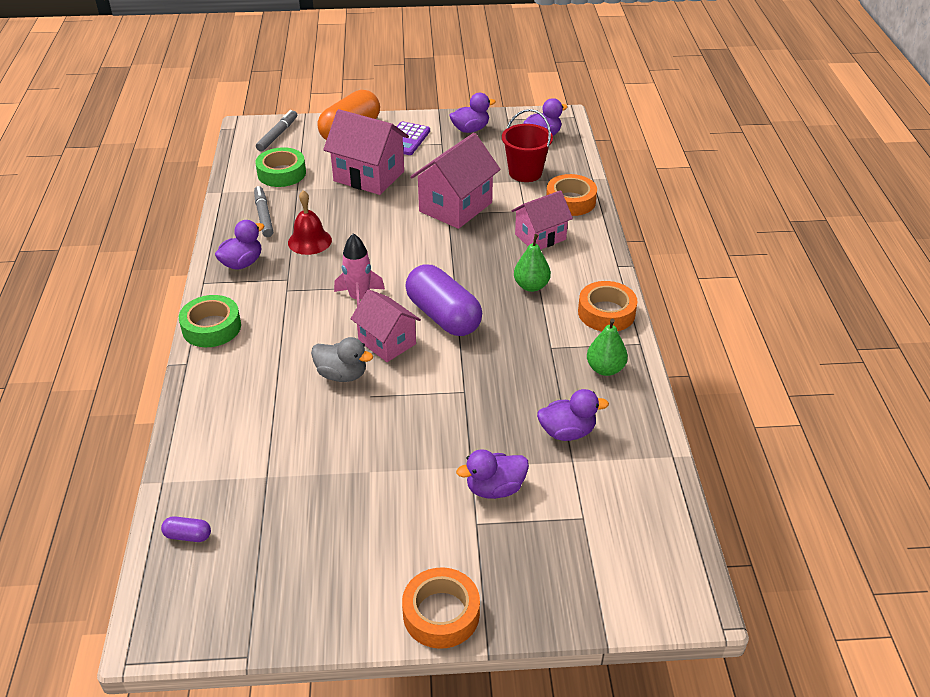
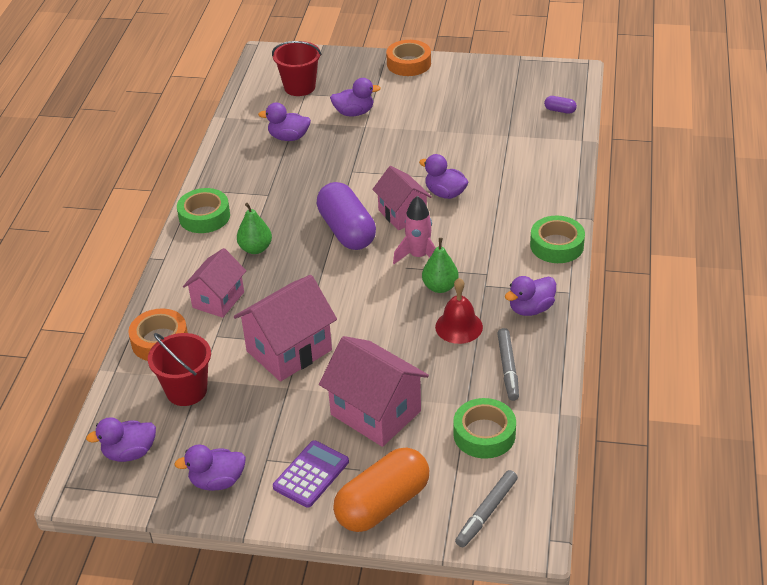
camera: 165 degrees left, 0 degrees up
(342, 375) = (445, 193): grey duck -> purple duck
(540, 237) = (218, 300): pink house -> pink house turned 45 degrees counterclockwise
(598, 530) = (299, 87): none -> red bucket
(605, 369) = (235, 174): green pear -> green pear (440, 287)
(606, 313) = (204, 216): orange tape -> green tape

